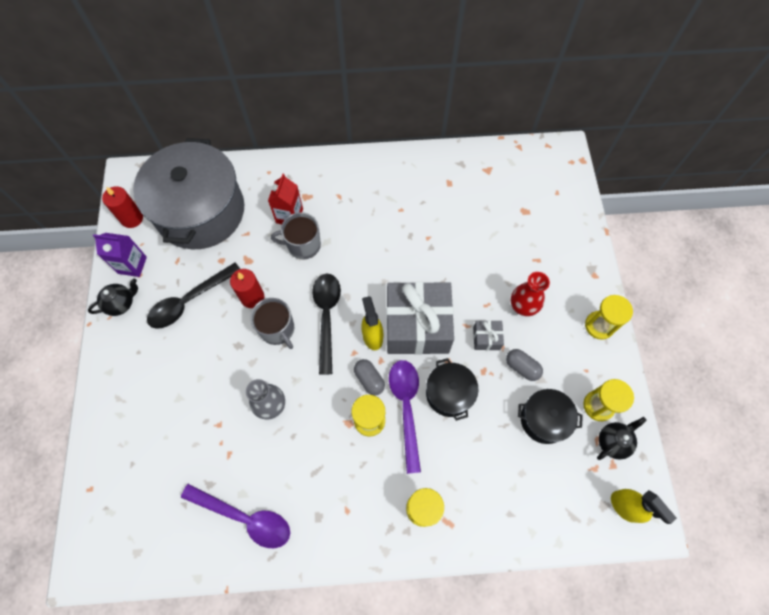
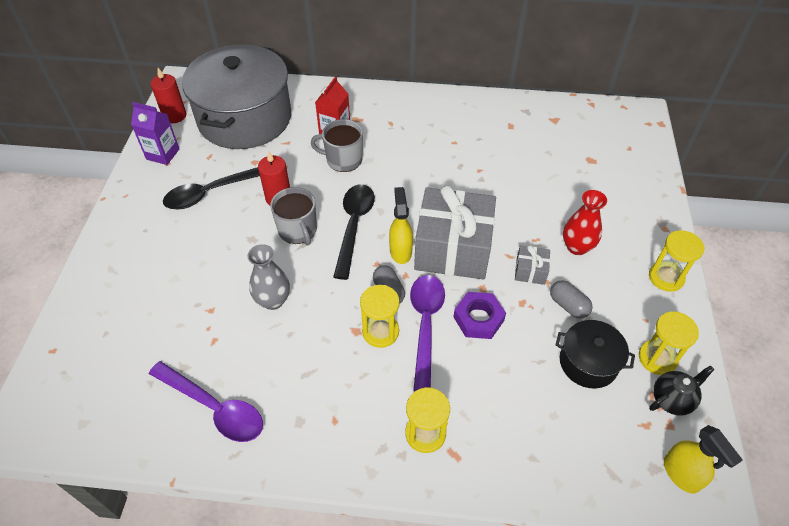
camera: 10 degrees right, 15 degrees down
(121, 304) = (141, 185): black teapot -> none
(449, 393) = (478, 319): black pot -> purple nut

